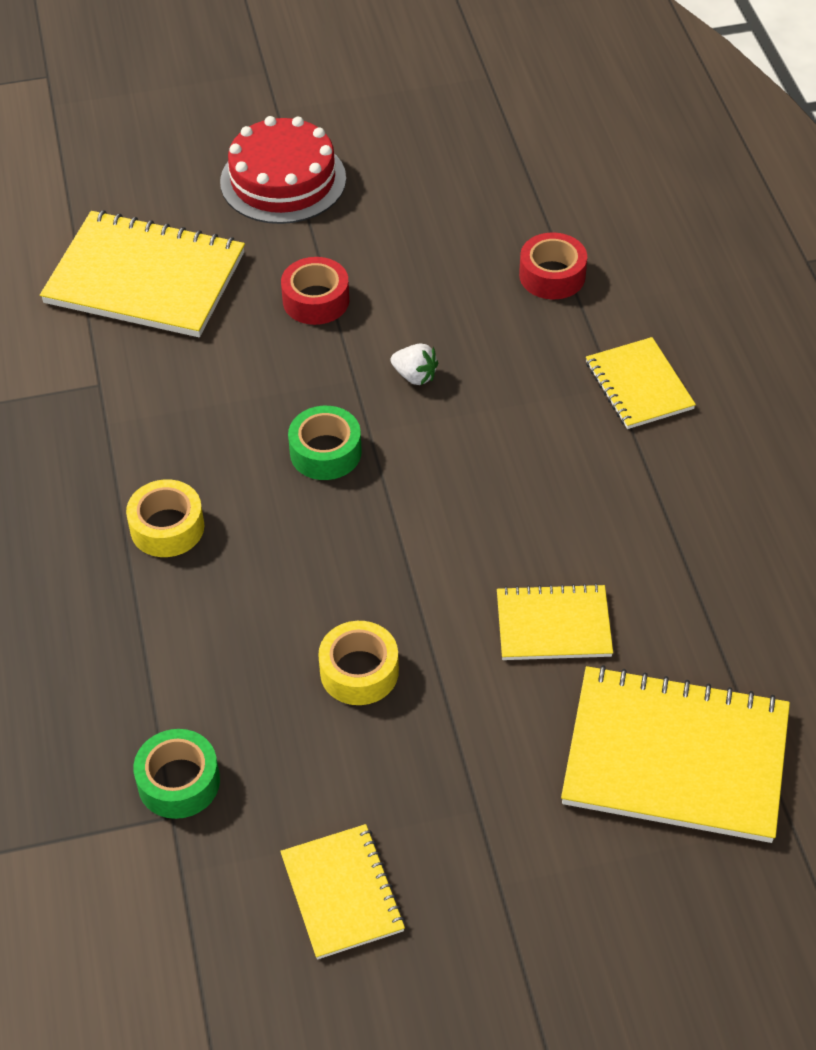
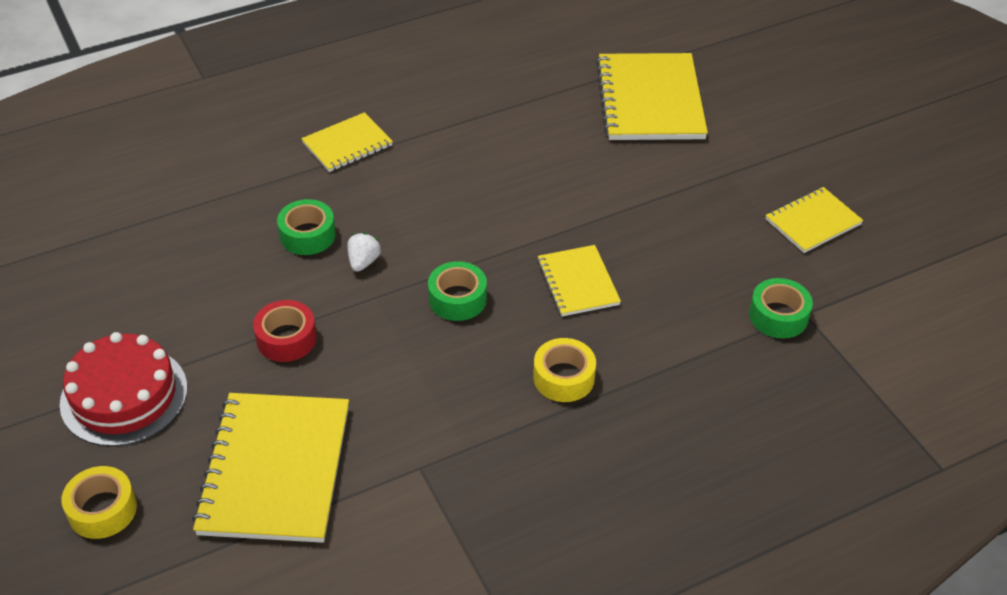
camera: 105 degrees left, 5 degrees down
(359, 671) = (650, 243): yellow tape -> yellow tape (102, 510)
(475, 332) = (307, 235): none -> green tape
(552, 275) = (236, 201): red tape -> none
(553, 625) = (574, 159): yellow notebook -> yellow notebook (578, 282)

